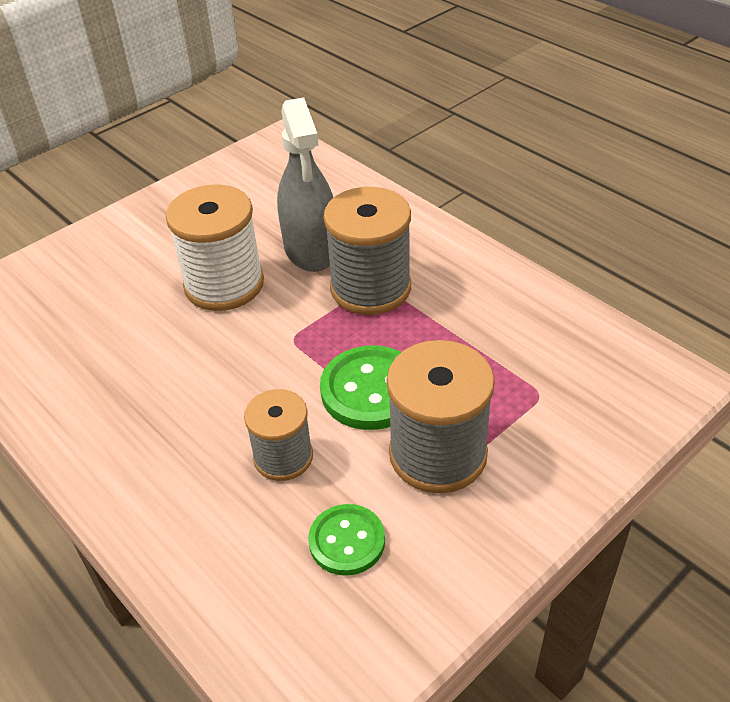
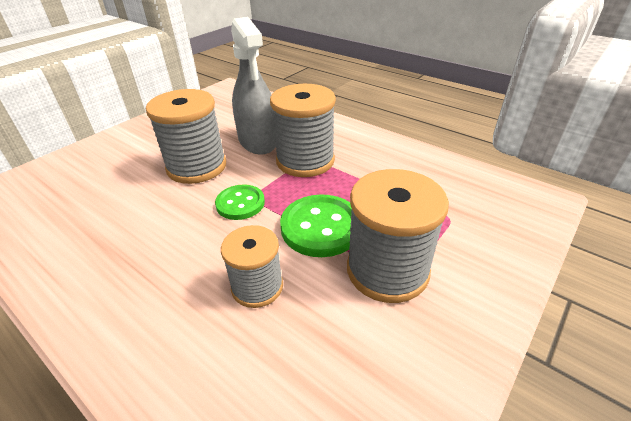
camera: 10 degrees left, 5 degrees down
(224, 284) = (197, 167): white spool -> grey spool
(347, 541) = (328, 357): green button -> green button (240, 203)

